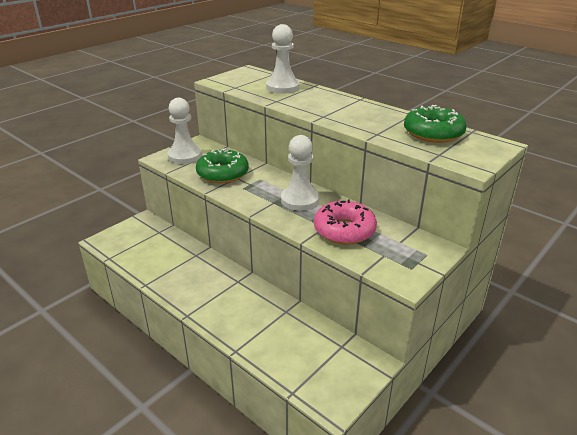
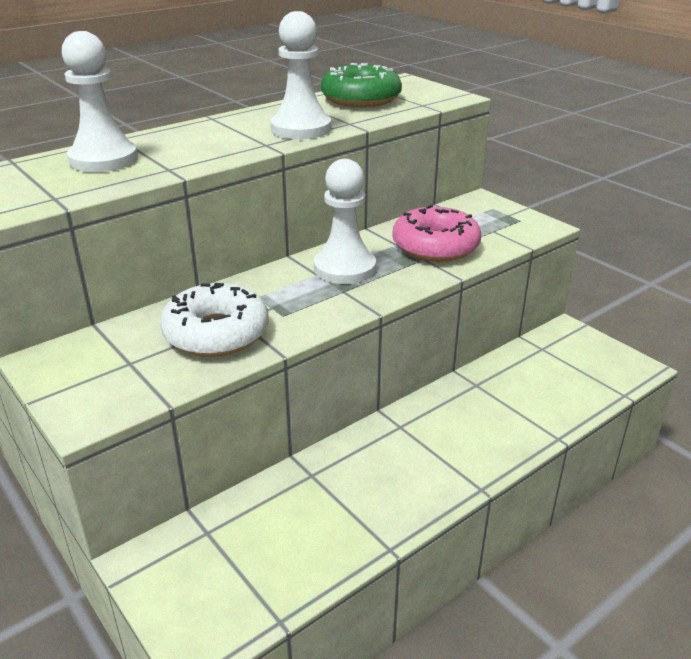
camera: 80 degrees left, 0 degrees up
(185, 156) = (102, 379): white pawn -> white pawn (301, 129)
(222, 173) = (216, 333): green donut -> white donut

